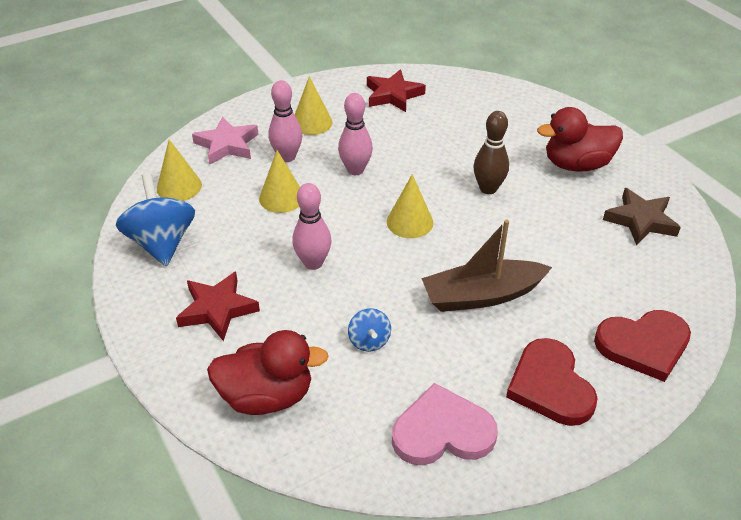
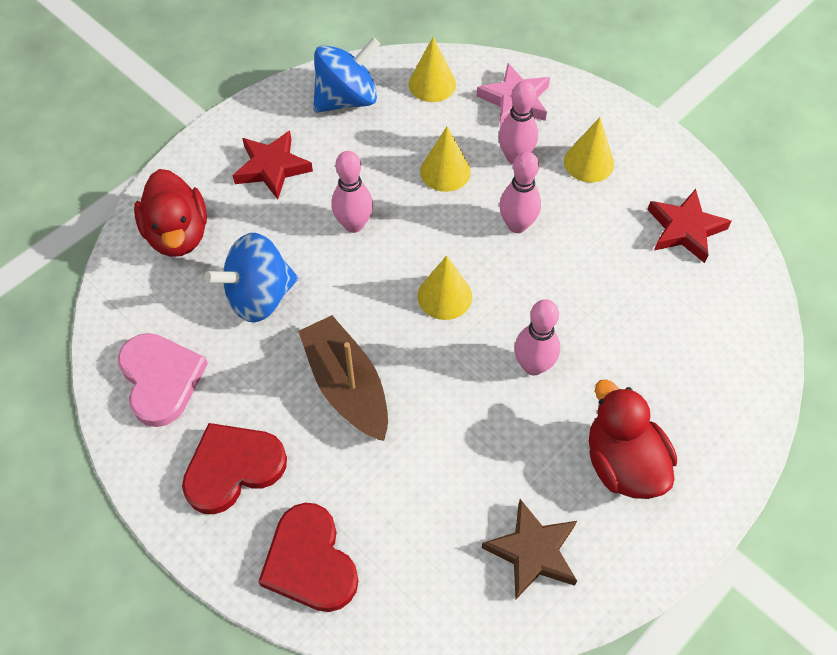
camera: 75 degrees right, 15 degrees up
(369, 341) = (259, 297): blue spinning top -> blue spinning top, size x1.98
(488, 188) = (533, 366): brown bowling pin -> pink bowling pin

